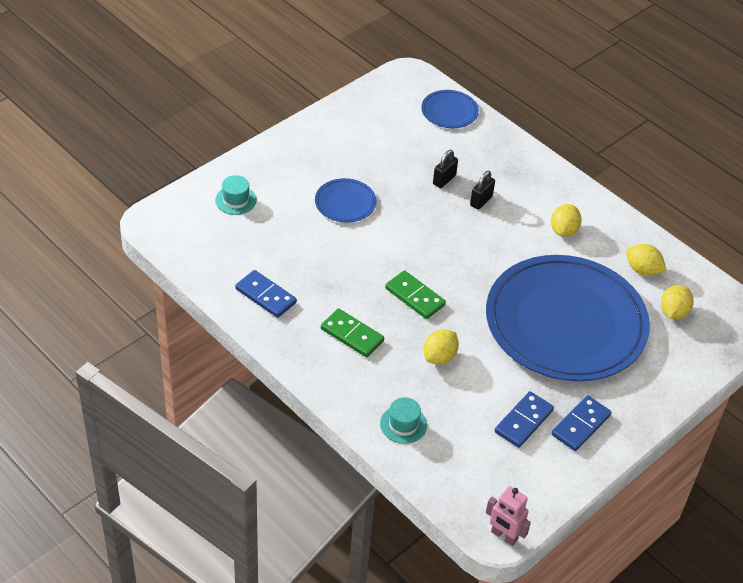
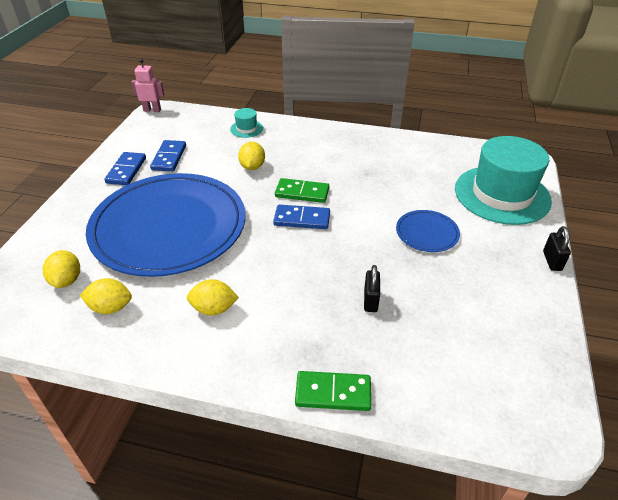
camera: 150 degrees right, 5 degrees down
(236, 200) = (502, 194): turquoise hat -> turquoise hat, size x2.42
(266, 296) = (399, 151): blue domino -> blue domino (302, 219)
(352, 335) = (321, 154): green domino -> green domino (333, 393)
(449, 111) = (450, 397): blue plate -> none
(481, 201) = (317, 297): black padlock -> black padlock (552, 261)
(563, 230) = (214, 309): yellow lemon -> yellow lemon turned 75 degrees counterclockwise

